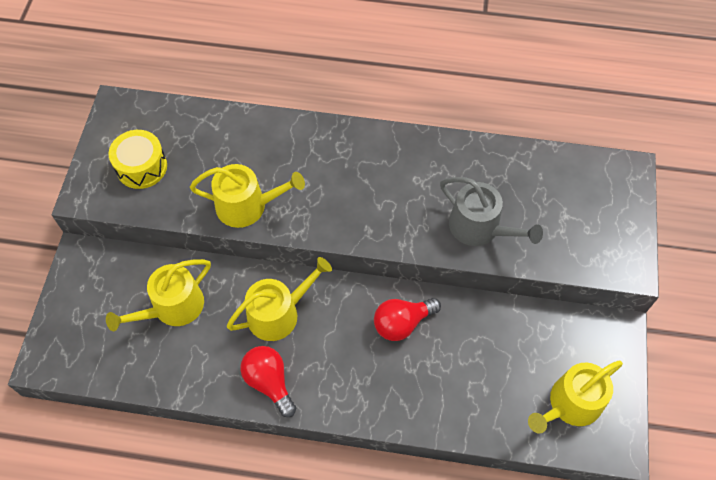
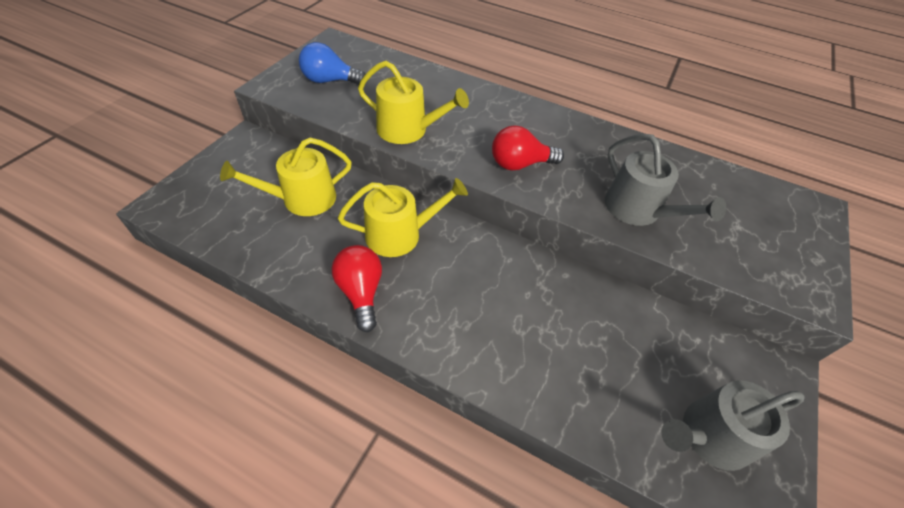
camera: 15 degrees right, 10 degrees down
(141, 167) = (330, 81): yellow drum -> blue light bulb
(402, 323) = (524, 282): red light bulb -> red light bulb (519, 164)
(570, 404) = (709, 436): yellow watering can -> grey watering can

